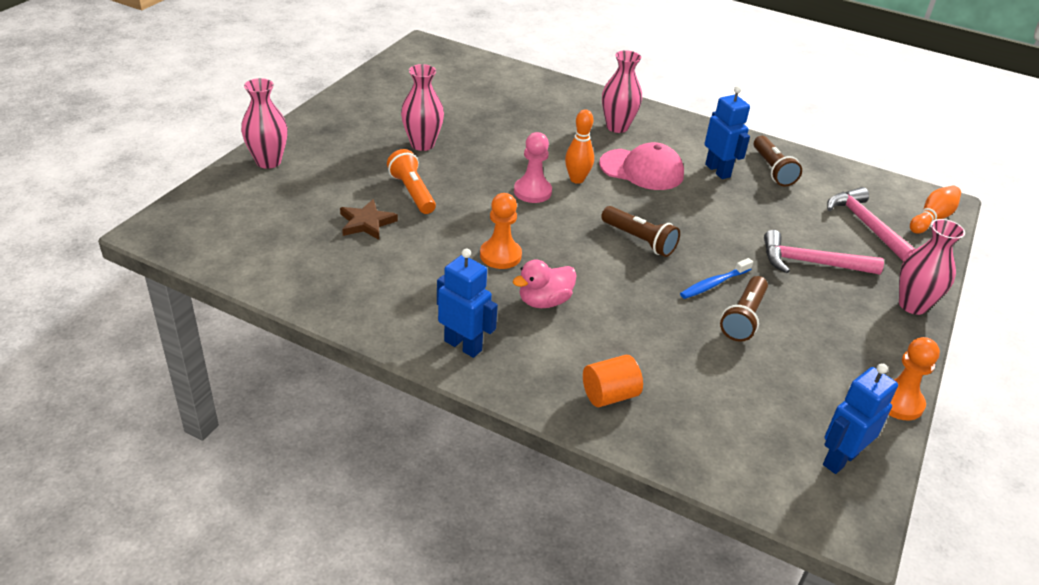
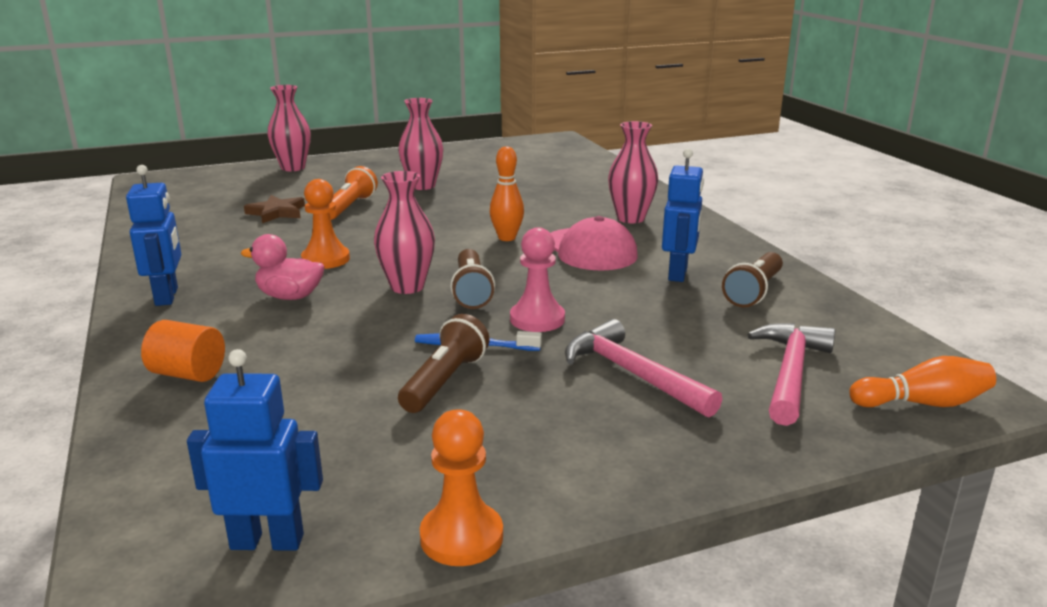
camera: 45 degrees right, 15 degrees down
(532, 192) = (447, 233): pink pawn -> pink pawn (537, 319)
(743, 318) = (444, 381): brown flashlight -> brown flashlight turned 135 degrees clockwise
(912, 305) = (697, 464): pink vase -> pink vase (407, 287)

